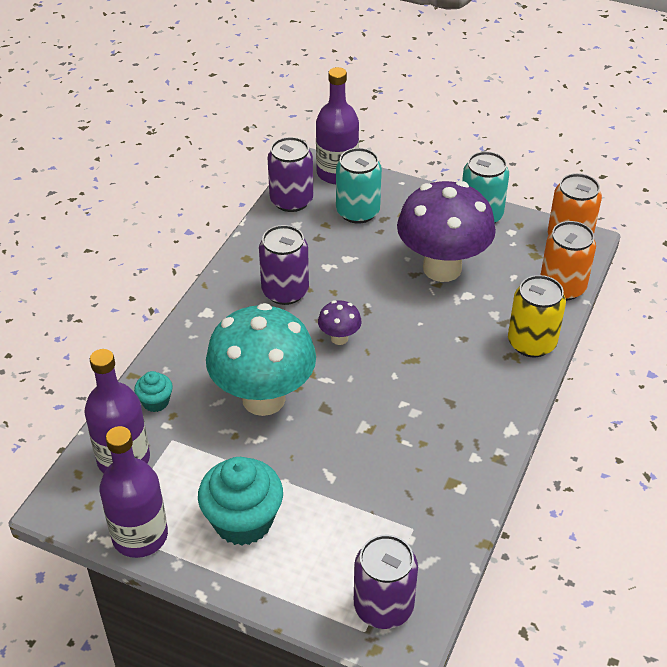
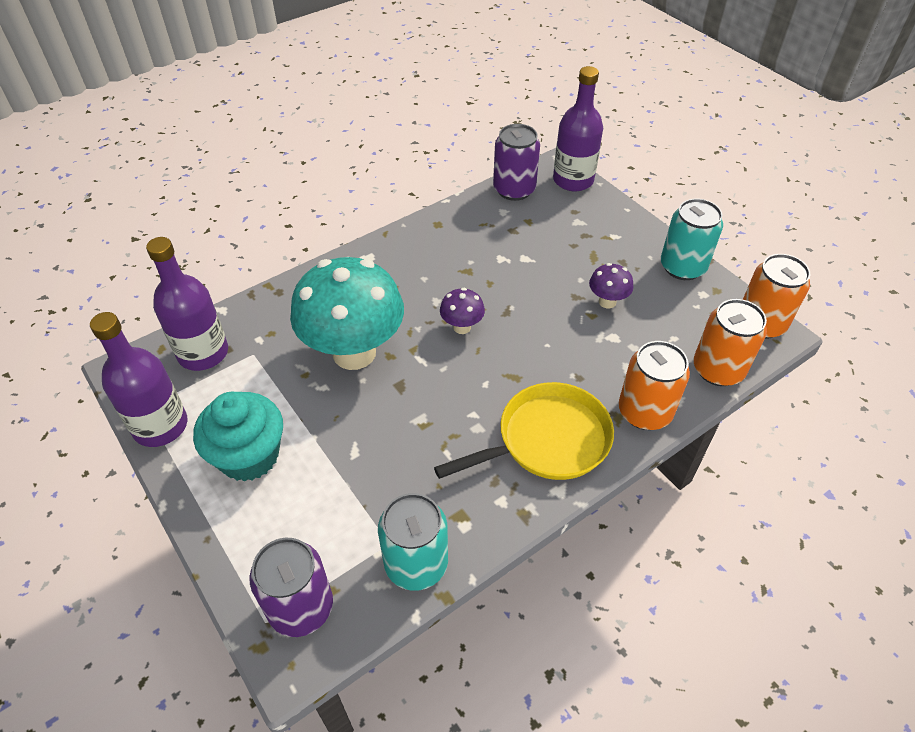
camera: 30 degrees right, 5 degrees up
(155, 402) = (267, 316): turquoise cupcake -> none
(285, 291) = (447, 266): purple can -> none
(357, 212) = (566, 220): turquoise can -> turquoise can (416, 564)
(442, 268) = (607, 302): purple mushroom -> purple mushroom, size x0.43
(475, 397) = (546, 440): none -> yellow pan
(531, 343) = (644, 412): yellow can -> orange can

